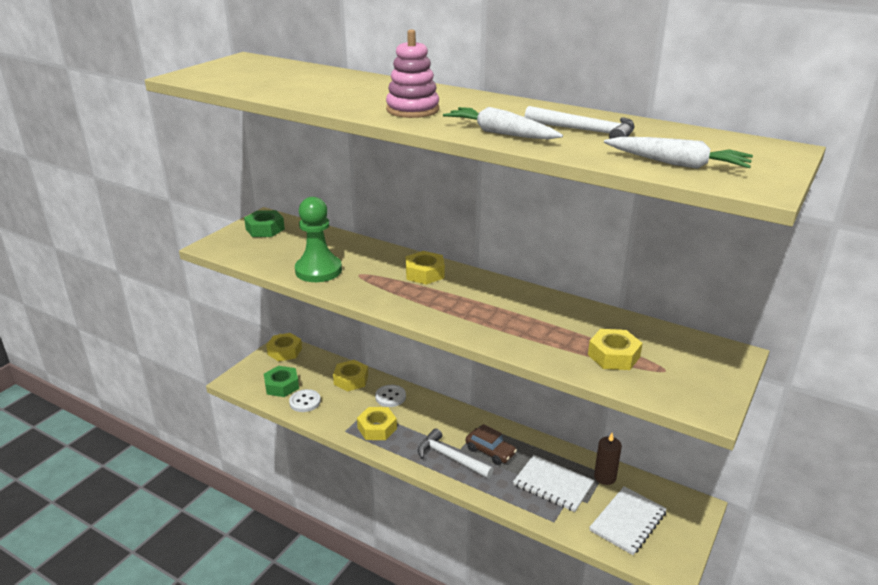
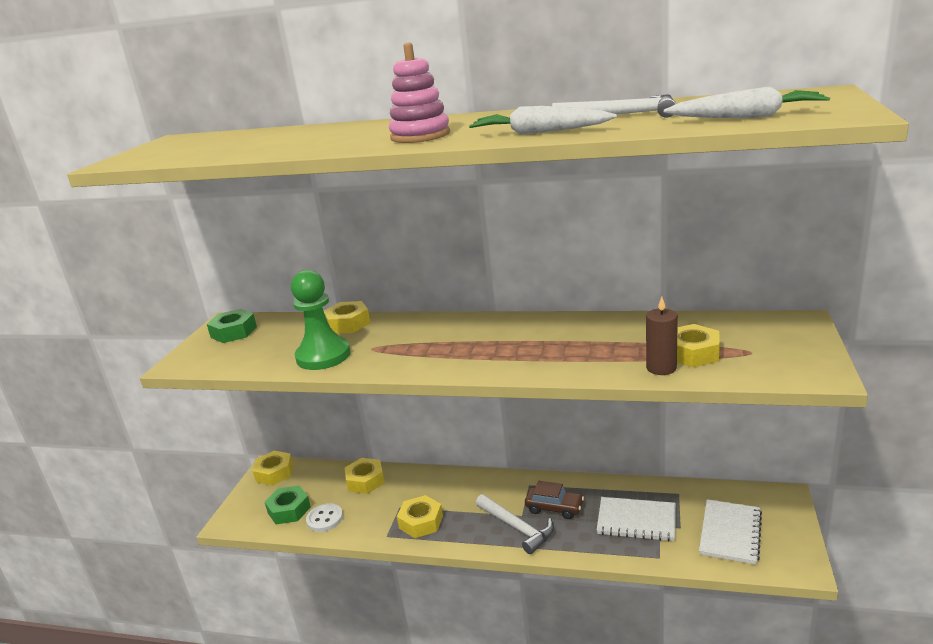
camera: 15 degrees left, 5 degrees down
(390, 397) = (418, 485): white button -> none
(425, 273) = (443, 329): yellow nut -> yellow nut (348, 324)
(450, 458) = (517, 527): white hammer -> white hammer turned 150 degrees counterclockwise
(605, 477) = (682, 497): brown candle -> brown candle (661, 368)

